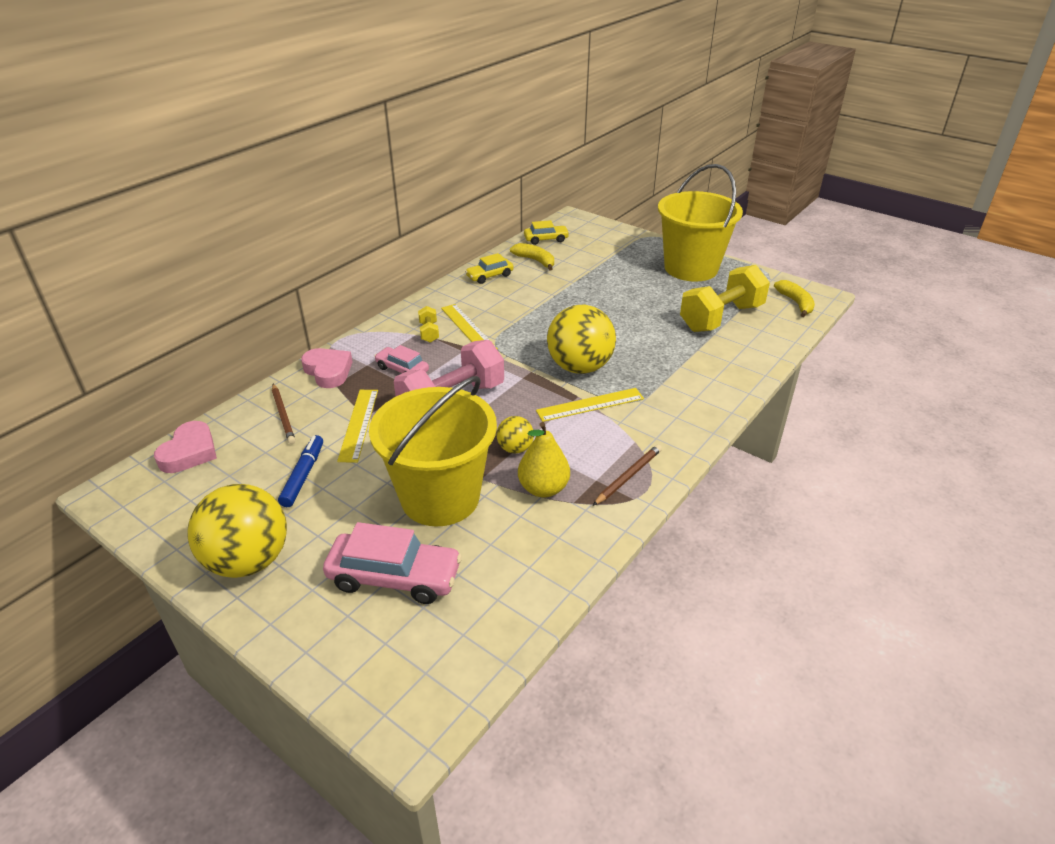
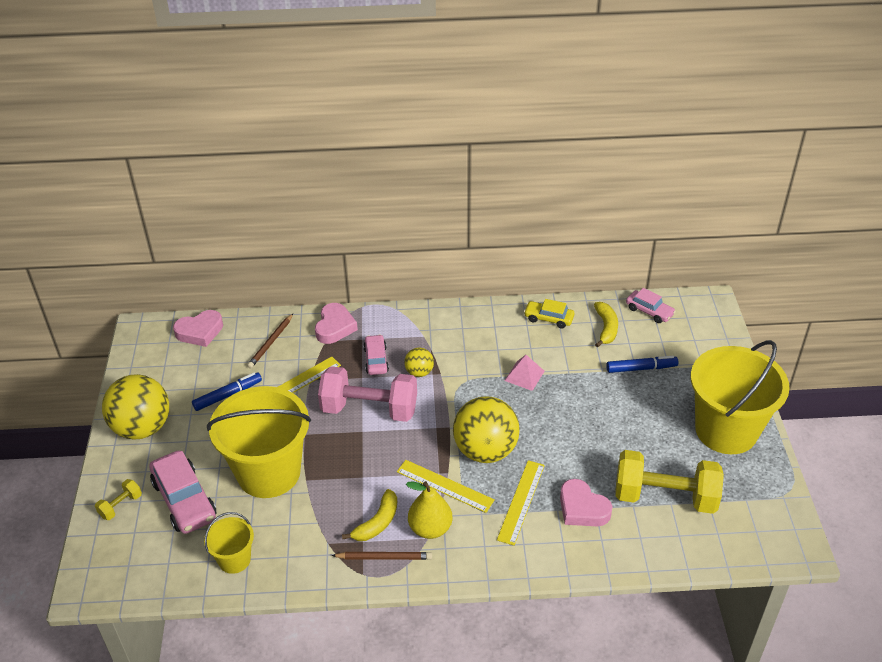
camera: 50 degrees right, 5 degrees up
(429, 332) = (434, 341): yellow dumbbell -> yellow dumbbell (120, 506)
(468, 328) = (464, 357): yellow ruler -> yellow ruler (521, 502)
(515, 448) = (352, 477): yellow ball -> yellow ball (419, 372)
(519, 577) = (234, 559): none -> yellow bucket
(529, 313) = (524, 375): none -> pink pyramid
(543, 488) = (326, 518): yellow pear -> yellow pear (430, 528)
(546, 239) = (649, 311): yellow car -> pink car
(593, 268) = (641, 368): none -> blue marker
(692, 354) = (582, 508): none -> pink heart
(796, 303) = (759, 537): yellow banana -> yellow banana (377, 523)

